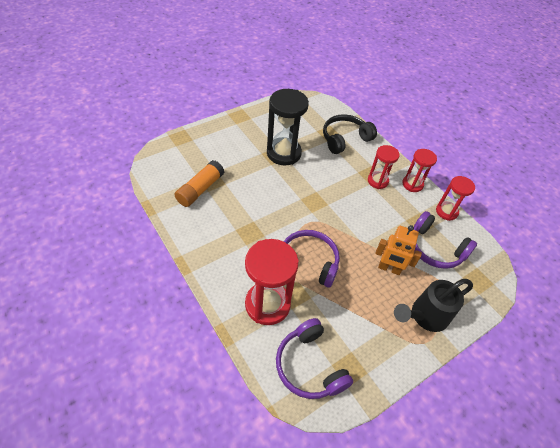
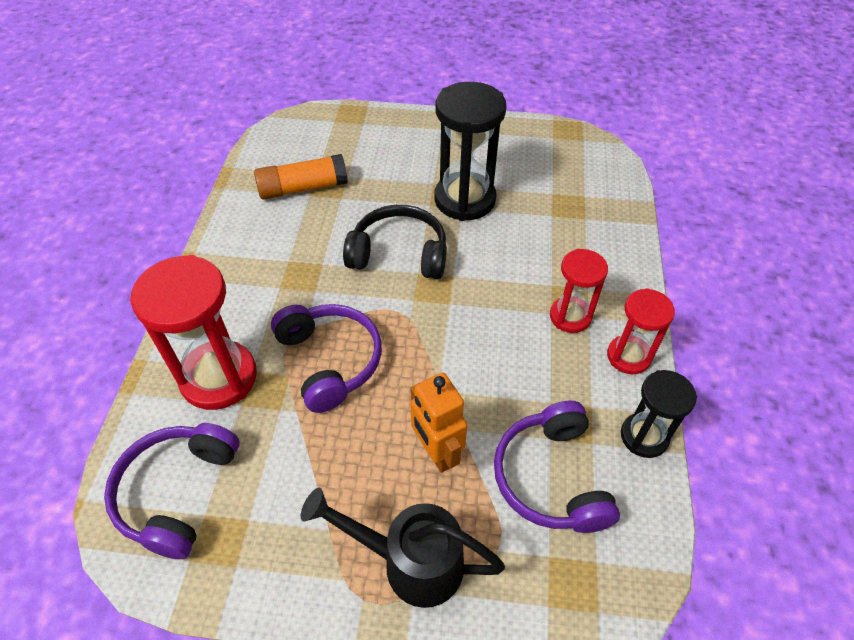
camera: 45 degrees right, 0 degrees up
(345, 139) = (586, 227): black headphones -> black headphones (399, 254)
(446, 212) = (644, 436): red hourglass -> black hourglass

